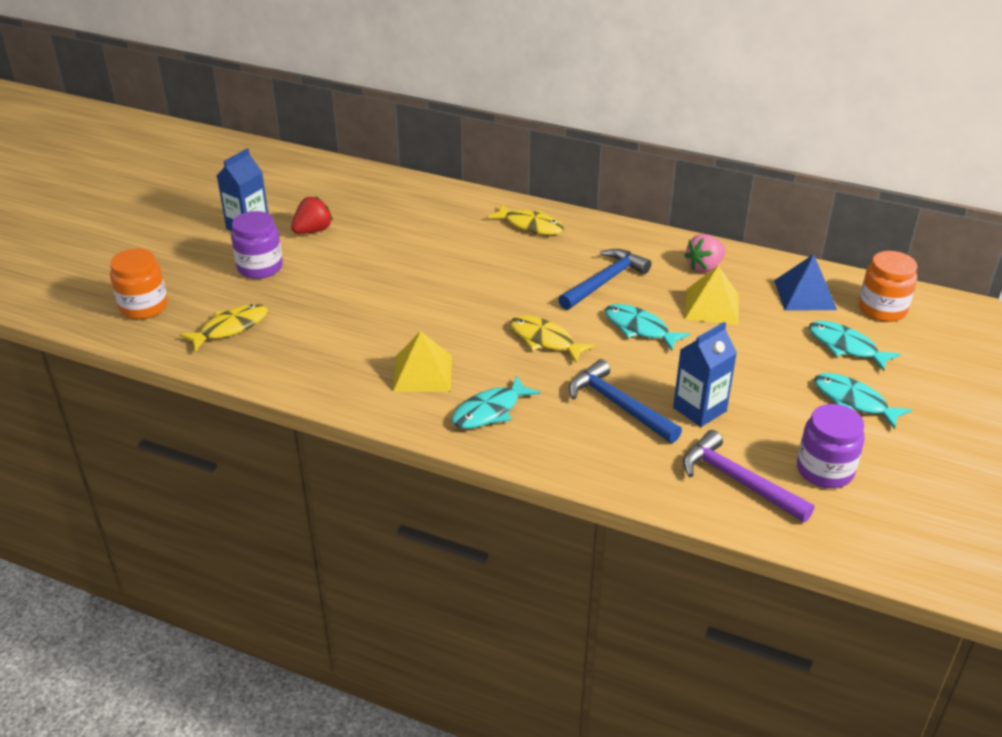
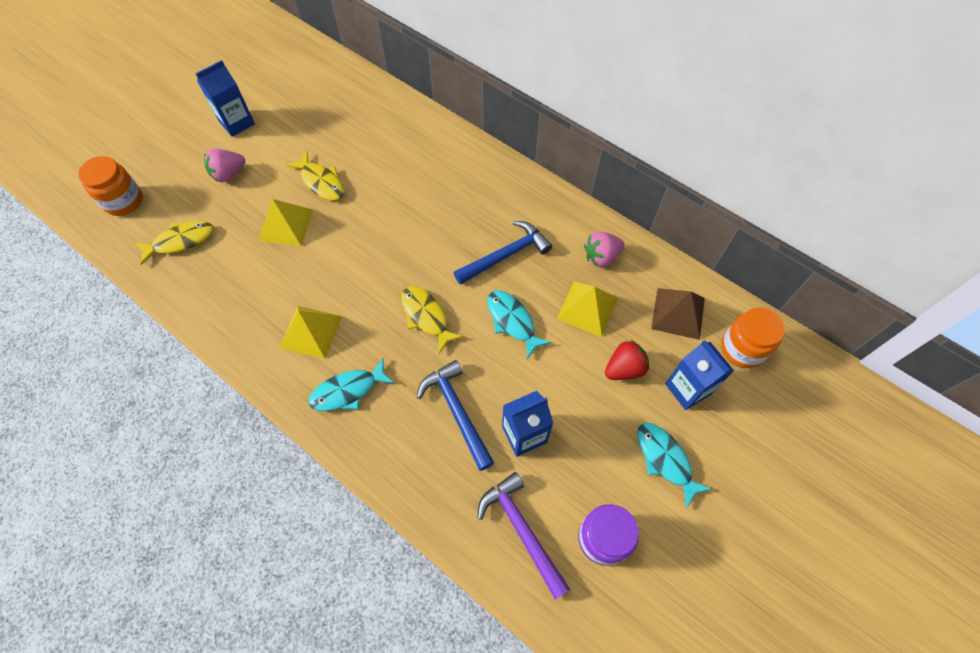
camera: 15 degrees right, 25 degrees up
(260, 267) = (229, 174): purple jar -> pink strawberry
(313, 230) = (286, 138): red strawberry -> red strawberry (624, 369)
(348, 296) = (286, 224): none -> yellow pyramid
(530, 225) = (469, 170): yellow fish -> yellow fish (321, 182)
(804, 295) = (678, 313): blue pyramid -> brown pyramid
(846, 346) = (687, 389): turquoise fish -> blue carton

